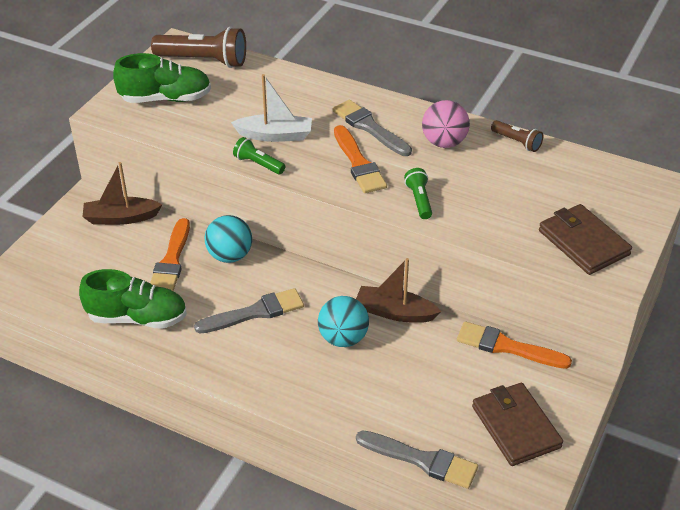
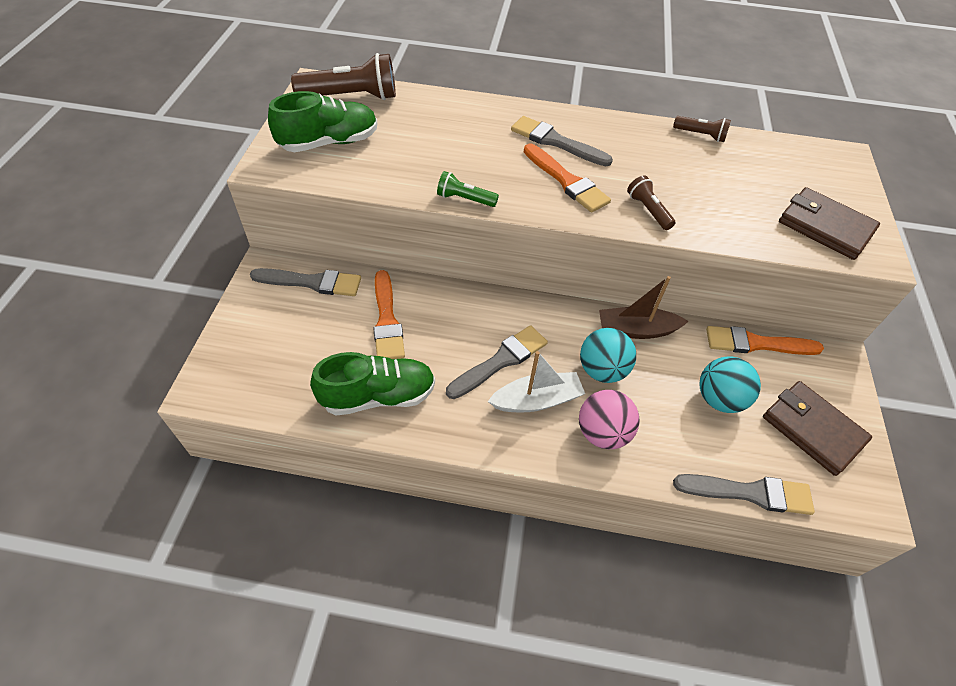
camera: 20 degrees left, 10 degrees up
(121, 218) = (312, 282): brown boat -> grey brush
(230, 256) = (445, 302): turquoise ball -> turquoise ball (719, 399)
(275, 135) = (466, 165): white boat -> white boat (536, 400)
(419, 200) = (648, 210): green flashlight -> brown flashlight
(444, 142) = (635, 146): pink ball -> pink ball (602, 433)

